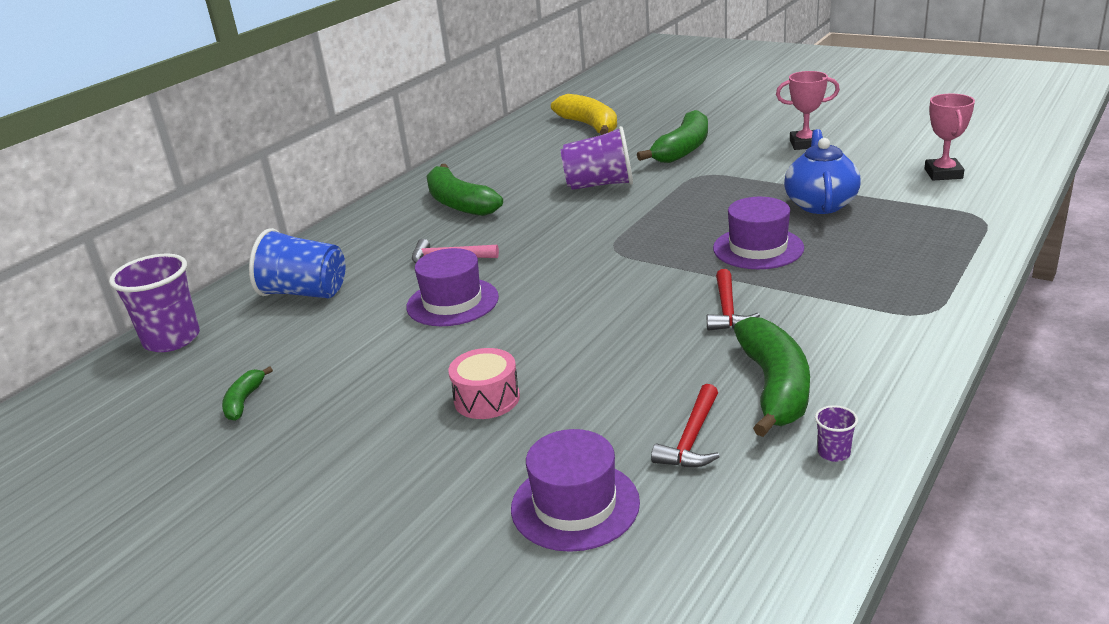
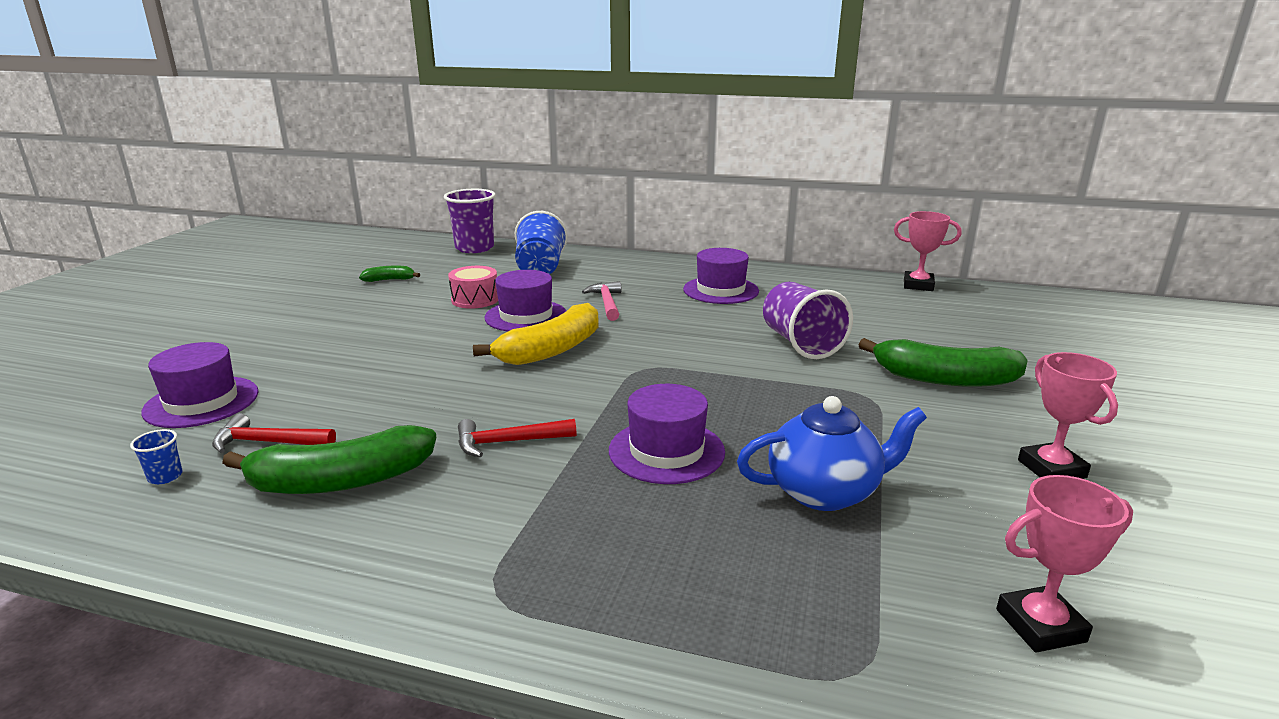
camera: 70 degrees right, 5 degrees down
(459, 203) = (721, 290): green banana -> purple hat
(487, 399) = (367, 350): pink drum -> pink drum (475, 299)
(511, 130) = (918, 285): none -> pink trophy
(590, 126) = (969, 319): yellow banana -> yellow banana (551, 350)
(746, 495) = (165, 477): none -> blue cup
(833, 453) = (204, 523): purple cup -> none

